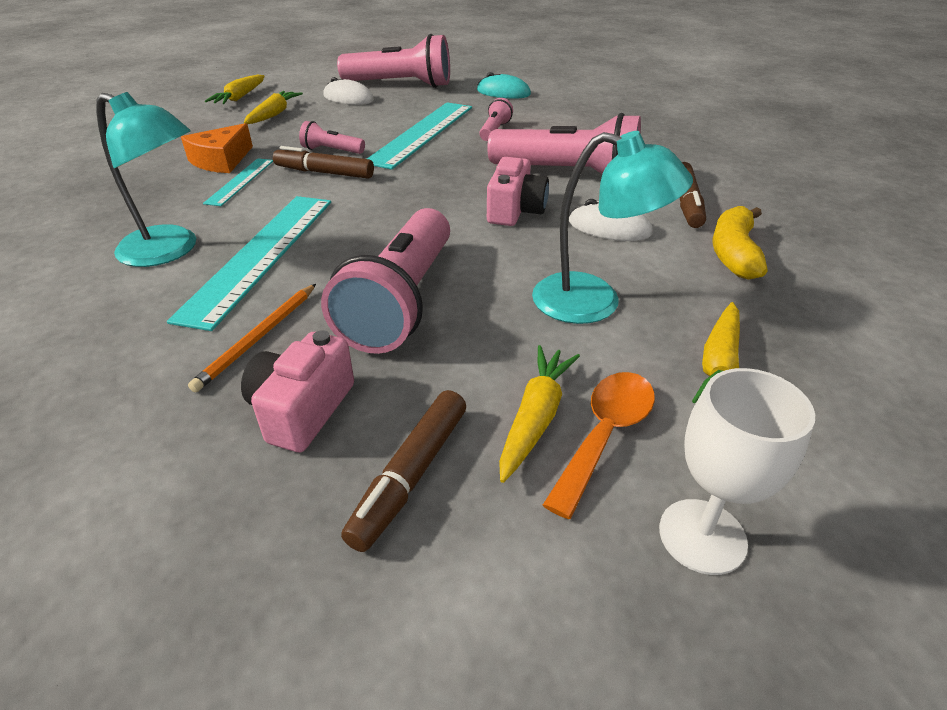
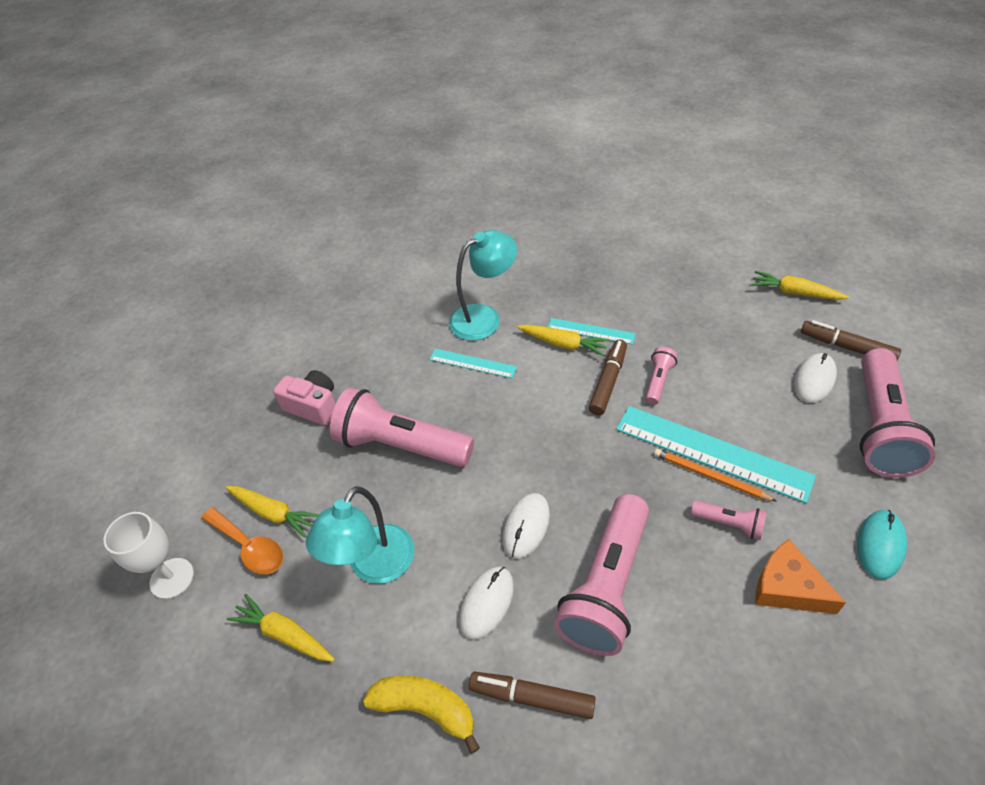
camera: 100 degrees right, 10 degrees up
(170, 251) = (484, 317): turquoise lamp -> turquoise lamp turned 150 degrees counterclockwise
(221, 160) = (632, 312): orange cheese -> orange cheese (787, 587)
(258, 338) = (379, 378): orange pencil -> orange pencil (710, 476)
(261, 255) = (472, 363): turquoise ruler -> turquoise ruler, size x0.52
(274, 114) = (748, 326): yellow carrot -> yellow carrot (563, 344)
(411, 475) = (254, 454): brown marker -> brown marker (847, 347)
(515, 211) = (526, 526): pink camera -> white mouse

